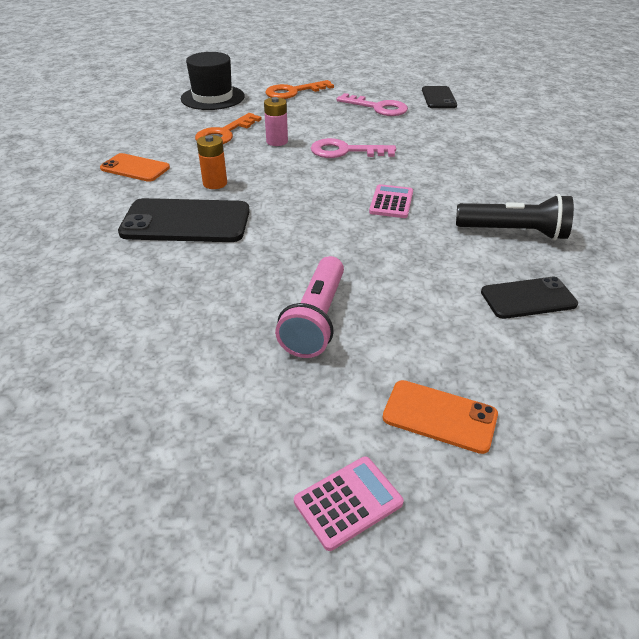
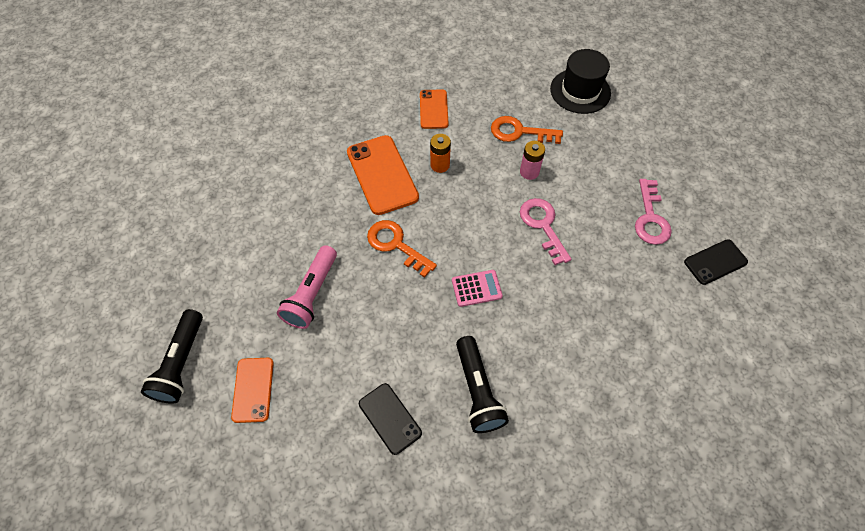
camera: 65 degrees right, 20 degrees up
(186, 222) = (382, 175): black phone -> orange phone
(293, 92) = (636, 140): orange key -> orange key (396, 245)
(316, 319) = (312, 294): pink flashlight -> pink flashlight turned 60 degrees counterclockwise
(348, 502) = (181, 363): pink calculator -> black flashlight

